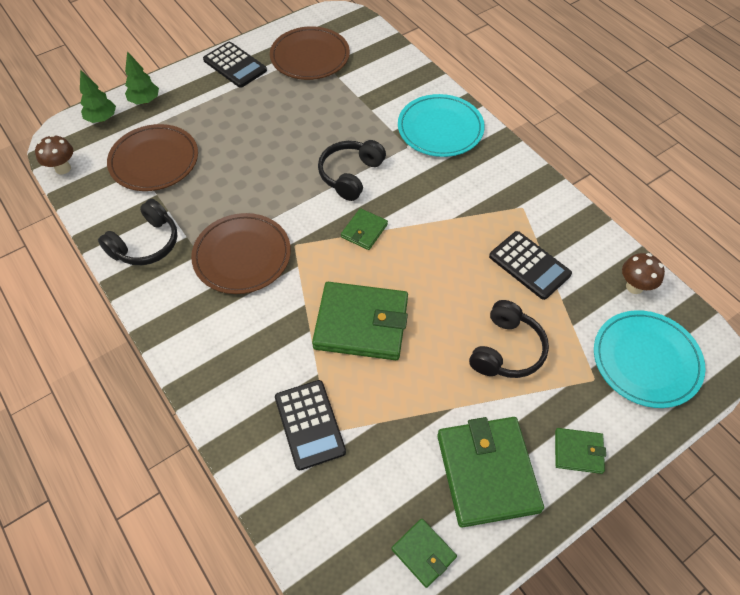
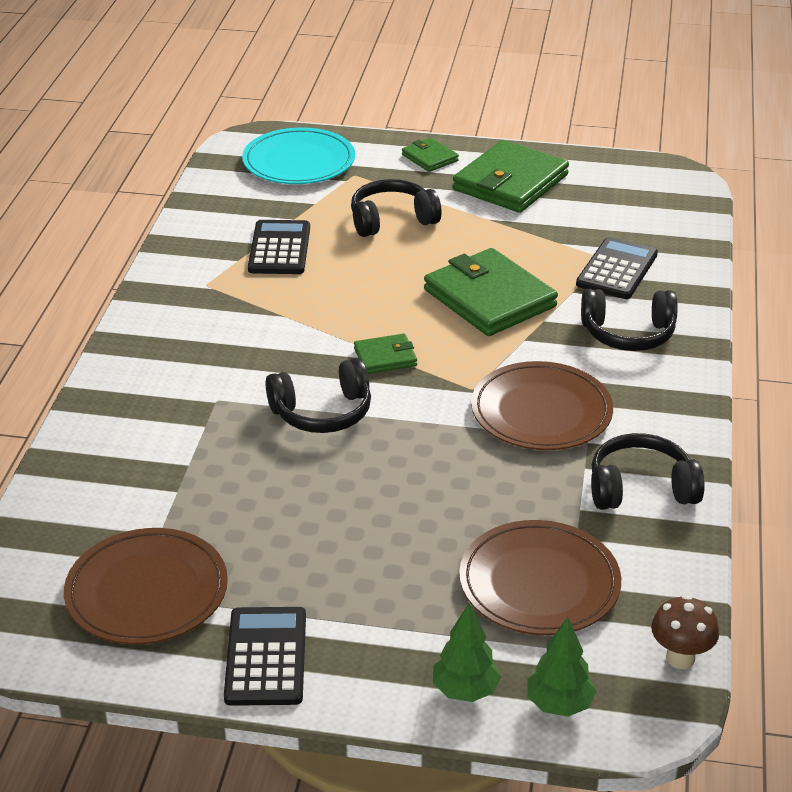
camera: 135 degrees left, 20 degrees down
(246, 360) = (628, 334): none -> black headphones
(423, 553) = (609, 179): green wallet -> none
(440, 129) = (152, 393): turquoise plate -> none
(634, 286) = (224, 193): brown mushroom -> none

